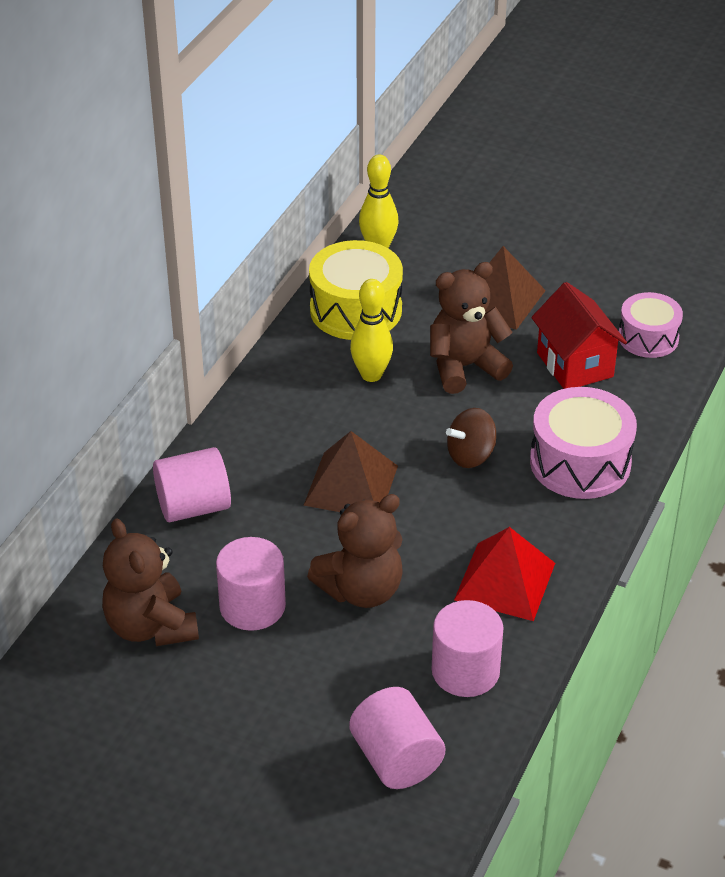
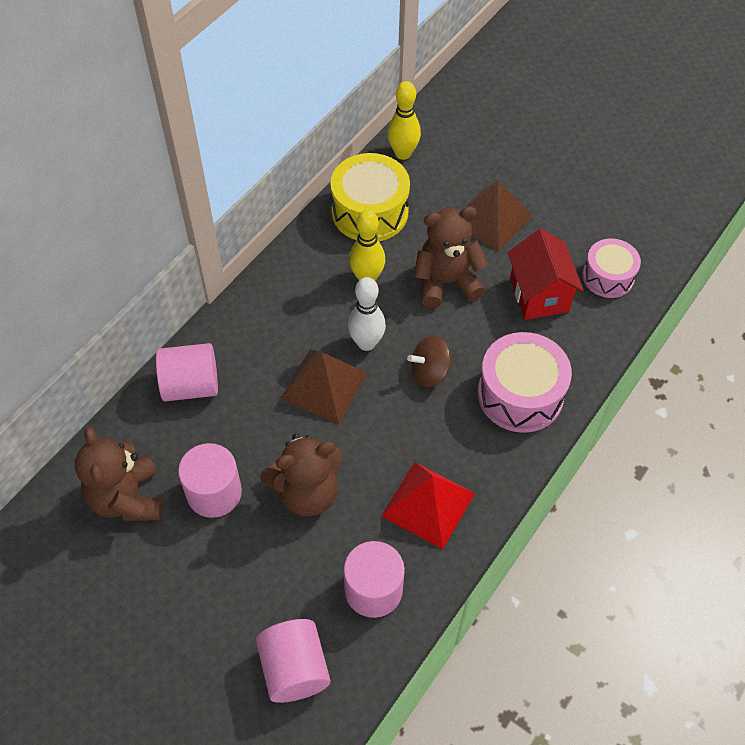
camera: 10 degrees right, 15 degrees up
(389, 437) = (366, 343): none -> white bowling pin

